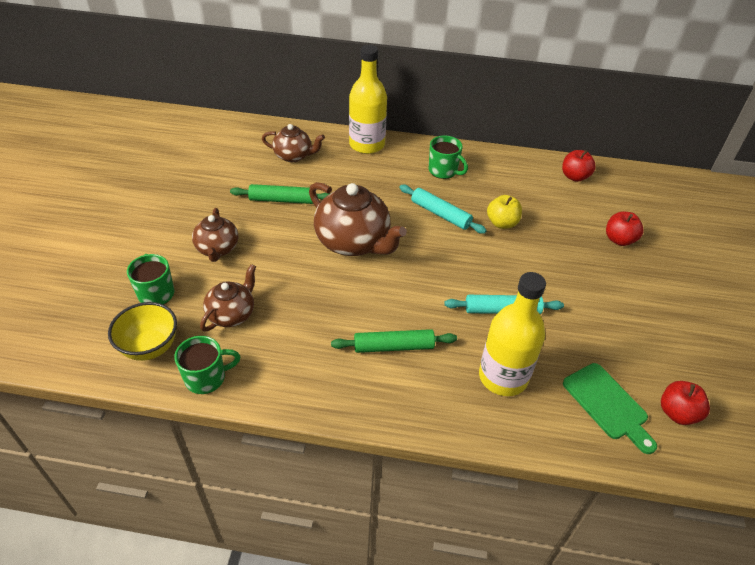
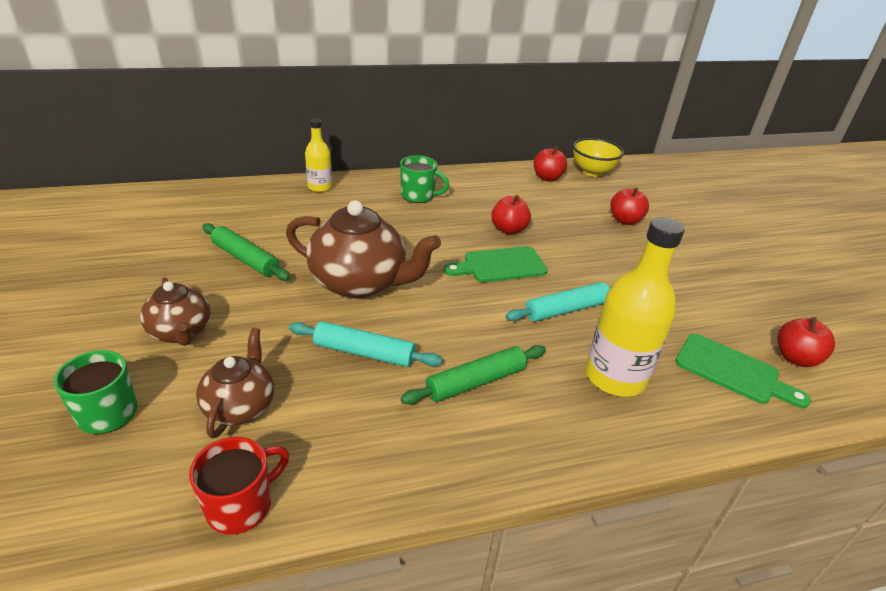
camera: 25 degrees left, 10 degrees down
(150, 347) = (127, 491): yellow bowl -> yellow bowl (592, 172)
(206, 378) = (241, 505): green mug -> red mug
(282, 200) = (245, 259): green rolling pin -> green rolling pin turned 60 degrees clockwise
(294, 156) = (237, 212): brown teapot -> none
(367, 144) = (320, 187): yellow bottle -> yellow bottle, size x0.57
(440, 214) = (441, 235): turquoise rolling pin -> turquoise rolling pin (364, 352)
(472, 255) = (500, 265): none -> green cutting board
(502, 223) = (508, 230): yellow apple -> red apple

